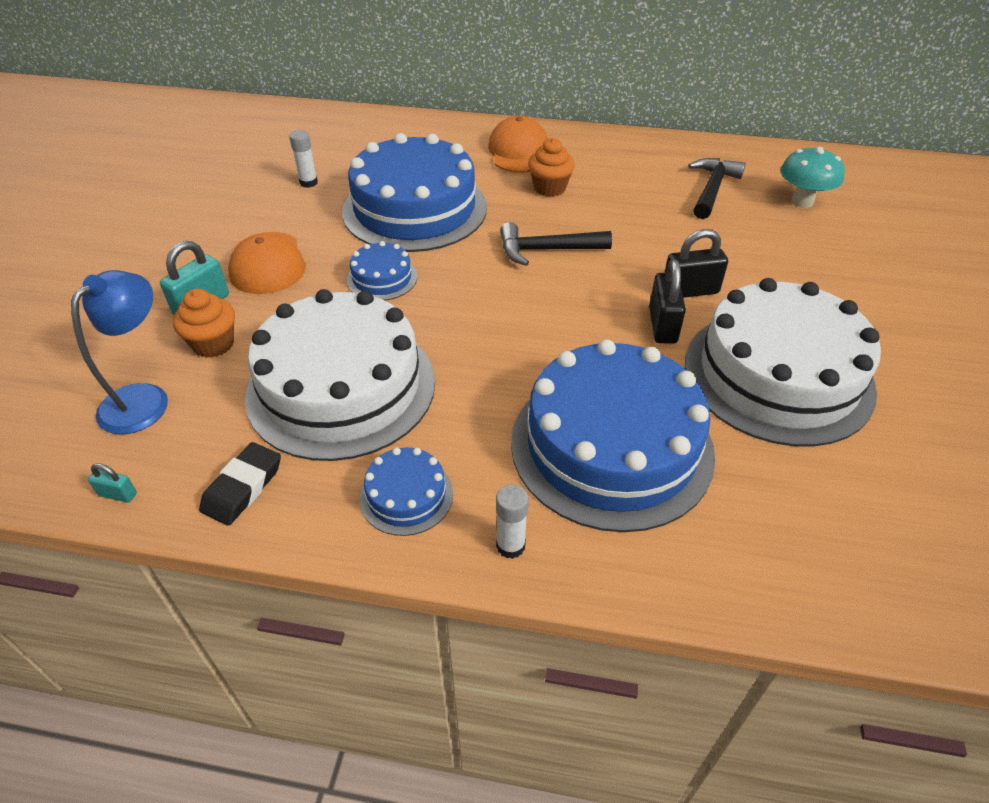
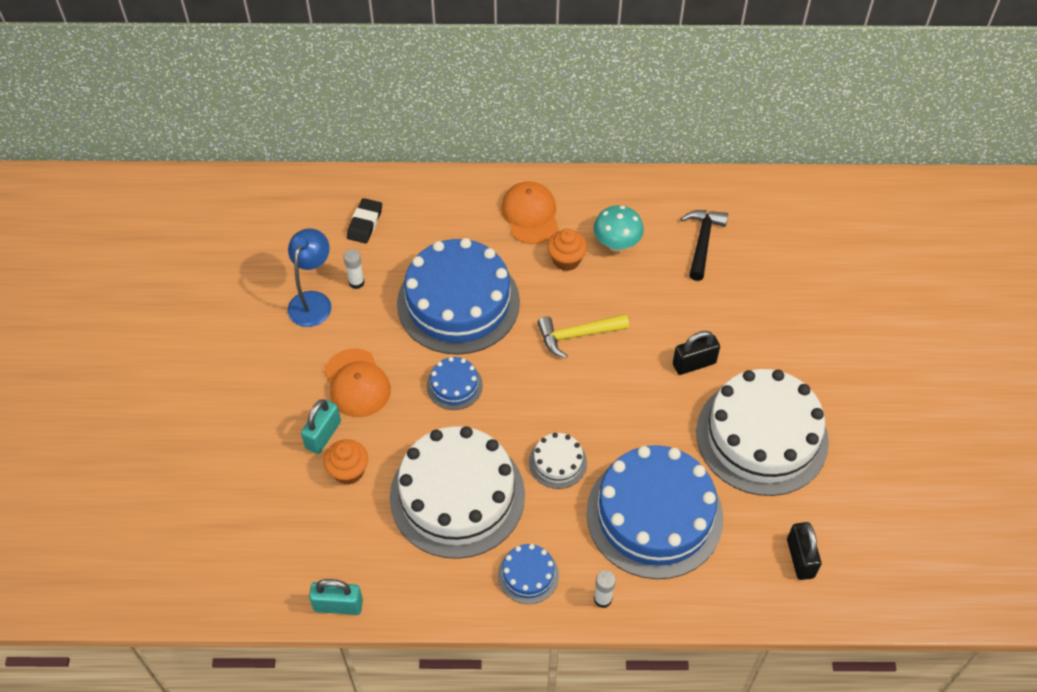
camera: 10 degrees left, 10 degrees up
(118, 494) = (338, 605): turquoise padlock -> turquoise padlock, size x1.94
(144, 398) = (319, 528): blue lamp -> blue lamp (313, 301)
(243, 487) = (419, 586): black eraser -> black eraser (365, 223)
(488, 368) = (558, 462): none -> white cake
(546, 250) = (577, 335): black hammer -> yellow hammer
(662, 325) = (677, 402): black padlock -> black padlock (800, 558)
(802, 201) = (777, 247): turquoise mushroom -> turquoise mushroom (616, 244)

